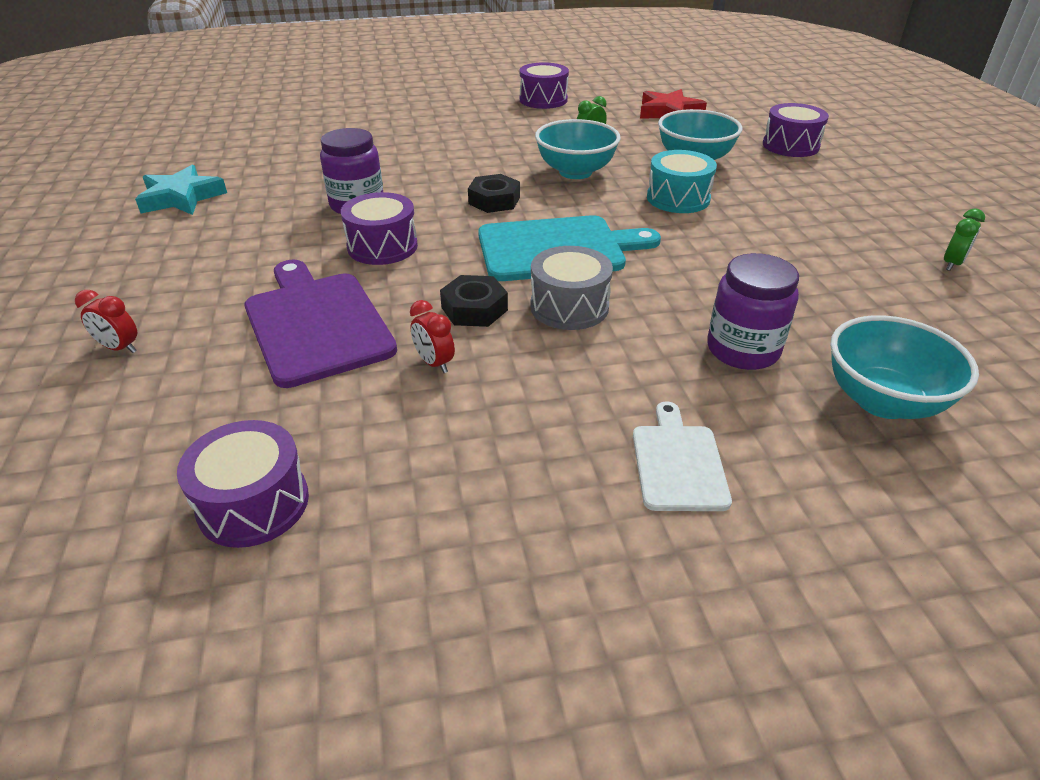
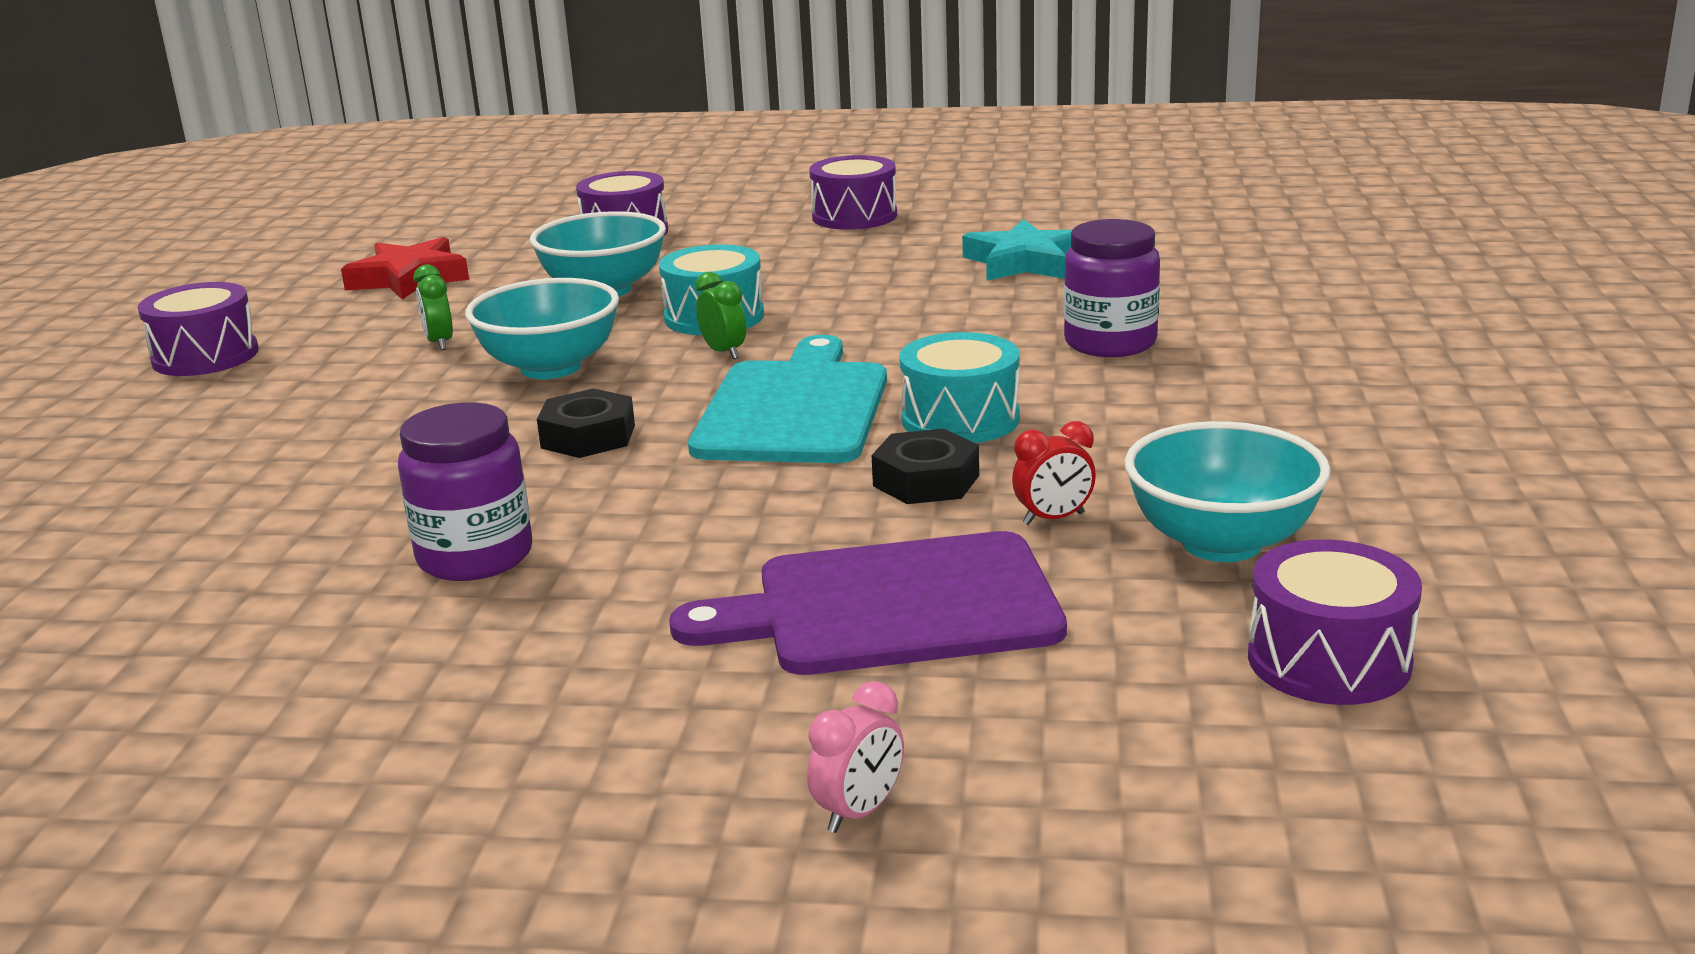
camera: 70 degrees left, 15 degrees down
(120, 348) = (859, 812): red clock -> pink clock
(181, 198) = (194, 774): turquoise star -> turquoise star (1025, 262)
(382, 246) = (669, 540): purple drum -> purple drum (854, 216)
(569, 306) = (960, 419): grey drum -> turquoise drum
(678, 463) = (1302, 404): white cutting board -> none
(882, 401) = (1227, 302): turquoise bowl -> turquoise bowl (1221, 543)
(952, 264) = (995, 225): green clock -> green clock (724, 352)

